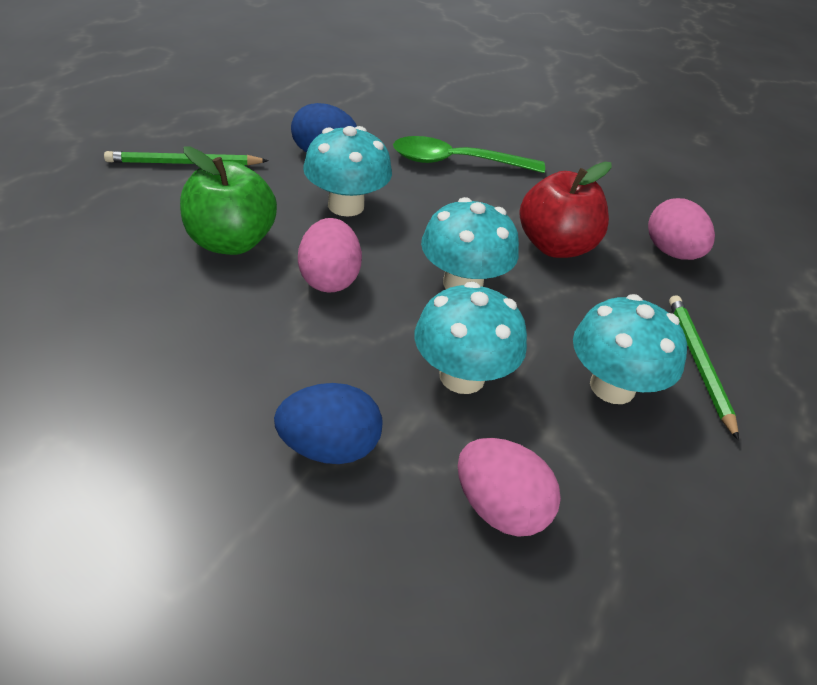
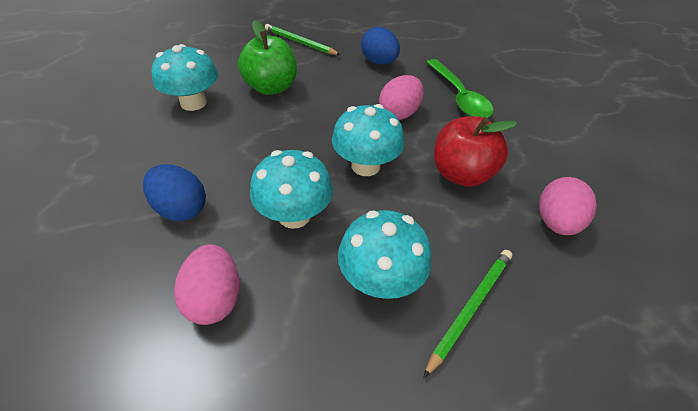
camera: 45 degrees right, 5 degrees up
(329, 279) = (294, 127): pink egg -> pink egg (399, 113)
(346, 205) = (354, 94): turquoise mushroom -> turquoise mushroom (193, 103)
(457, 162) = (459, 96): green spoon -> green spoon turned 150 degrees counterclockwise

